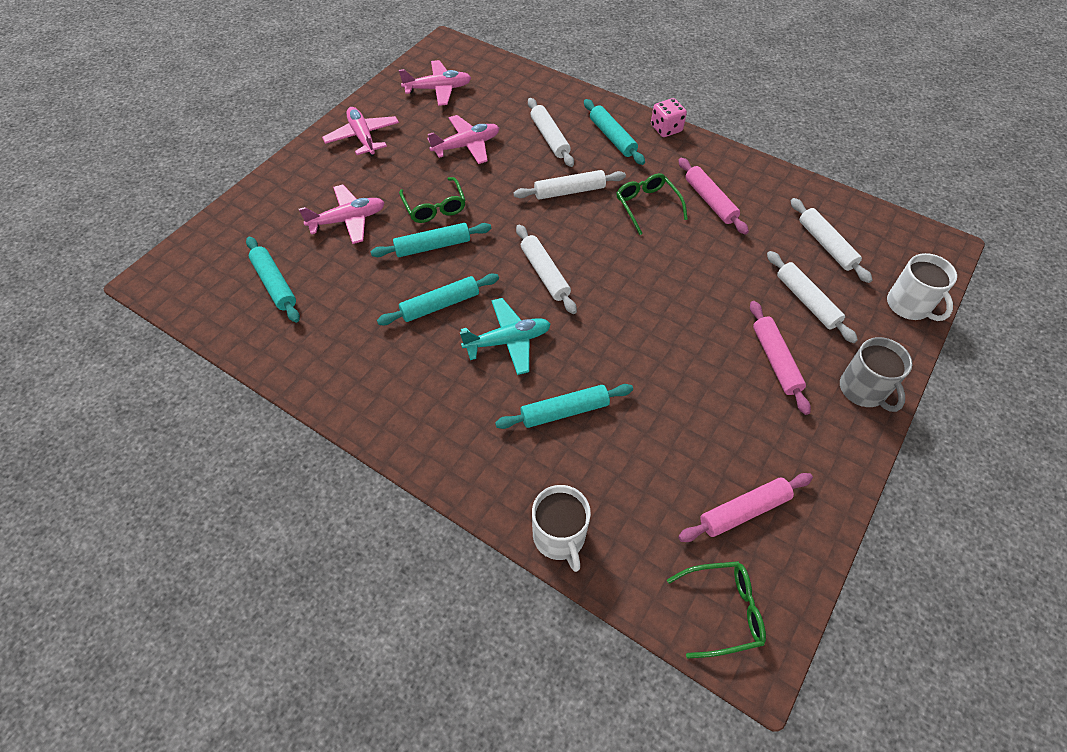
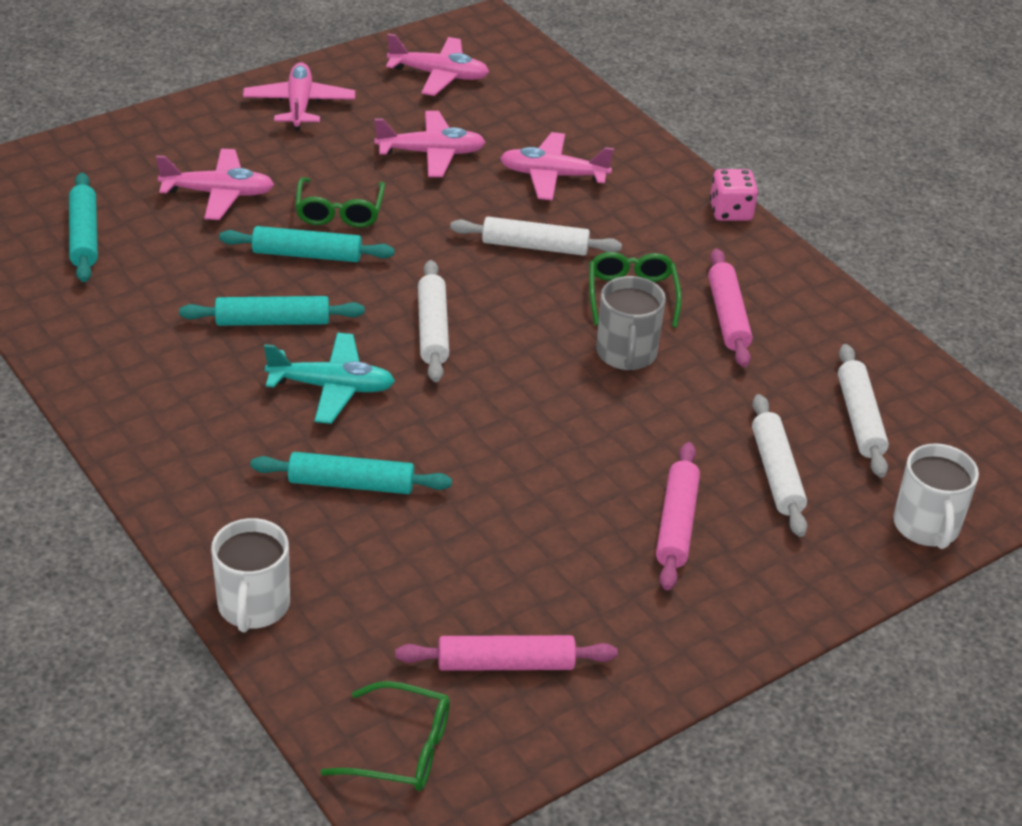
camera: 20 degrees right, 15 degrees down
(549, 138) = (553, 176): white rolling pin -> pink plane
(612, 137) = (643, 200): turquoise rolling pin -> none
(863, 390) = (776, 596): grey mug -> grey mug (626, 354)

